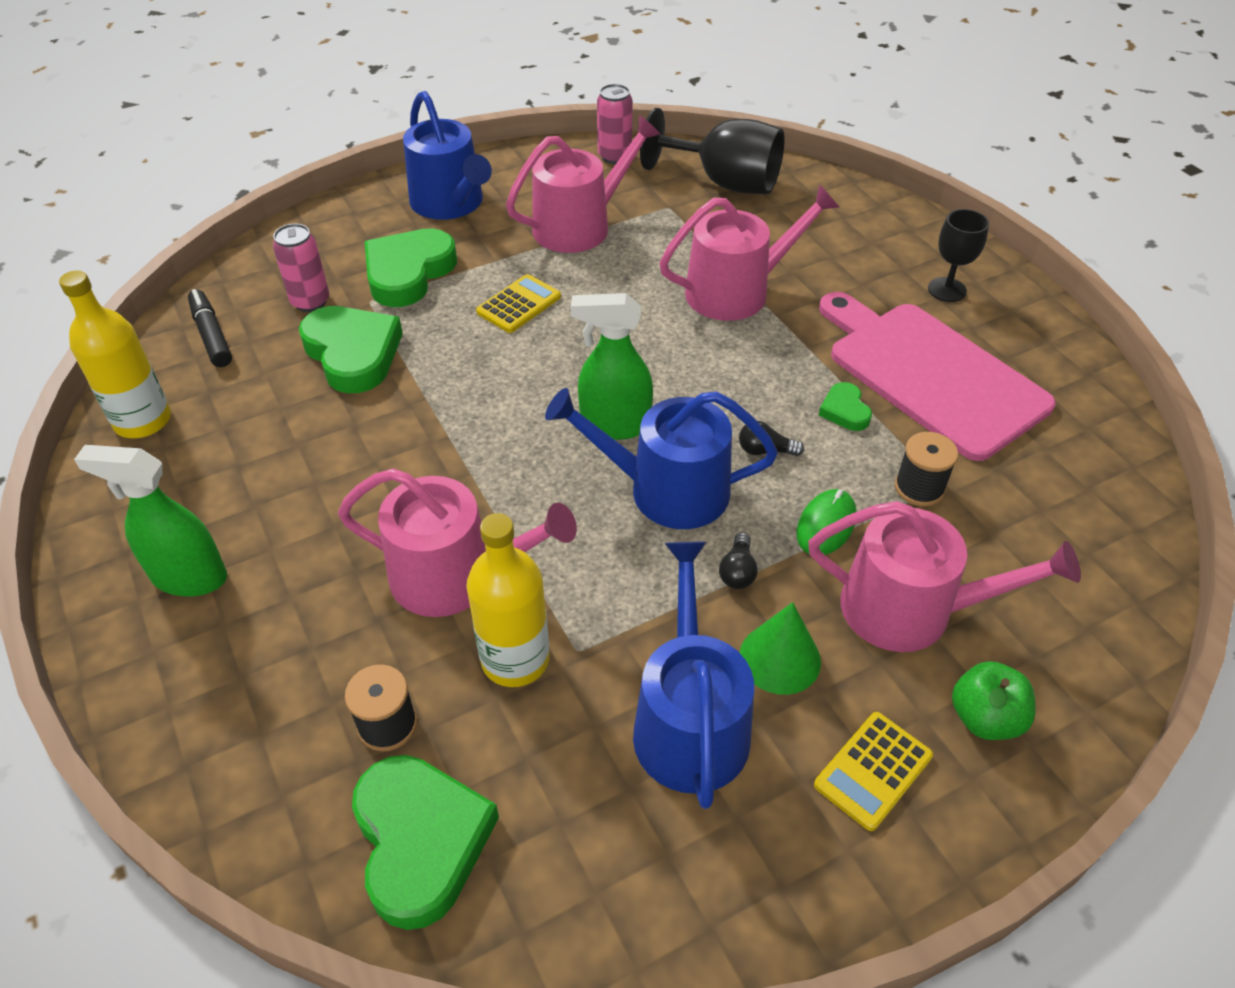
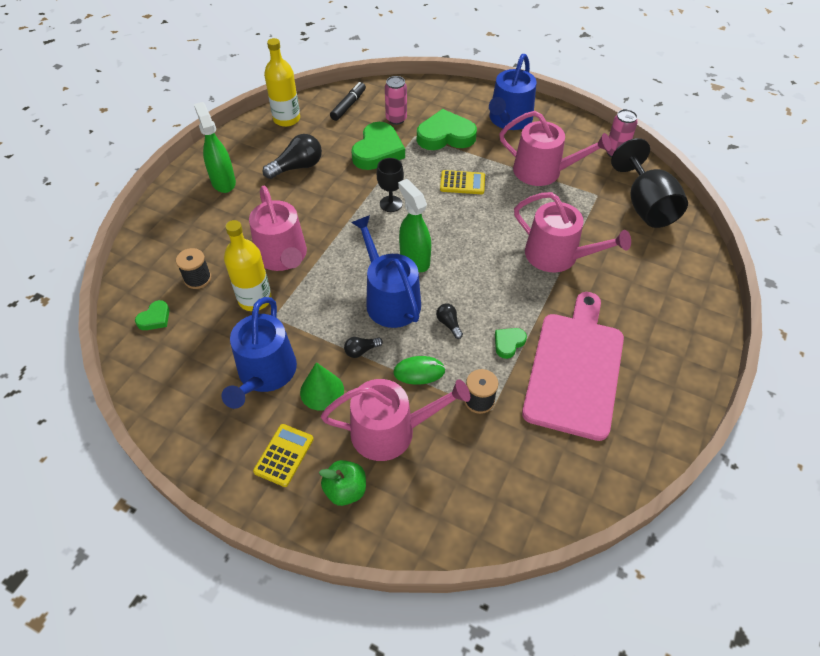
camera: 55 degrees right, 5 degrees up
(273, 461) = (297, 167): none -> black light bulb
(421, 841) = (155, 318): green heart -> green heart, size x0.49
(690, 721) = (265, 374): blue watering can -> blue watering can turned 135 degrees clockwise
(873, 770) = (284, 455): yellow calculator -> yellow calculator turned 105 degrees clockwise
(911, 609) = (391, 431): pink watering can -> pink watering can turned 75 degrees counterclockwise
(947, 290) = (660, 346): black goblet -> black goblet (391, 204)

